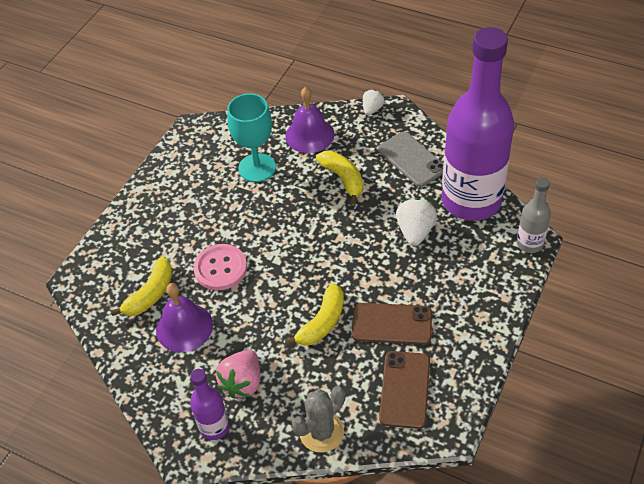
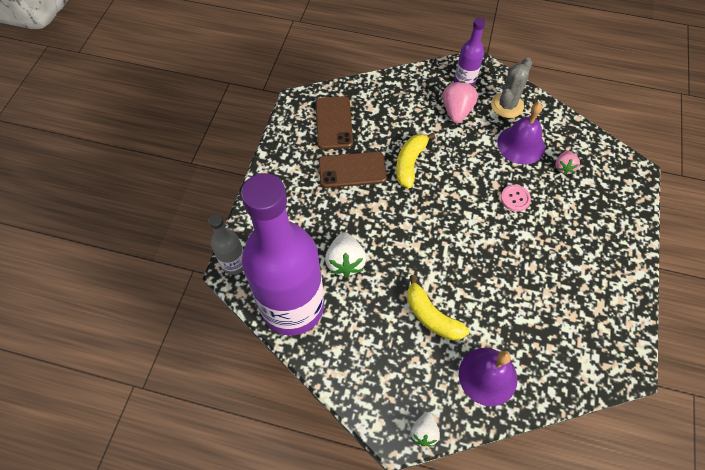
camera: 165 degrees right, 10 degrees up
(150, 294) = (564, 167): yellow banana -> pink strawberry
(220, 268) = (515, 198): pink button -> pink button, size x0.60
(257, 168) = (529, 318): turquoise goblet -> none
(321, 432) = (388, 88): grey cactus -> grey cactus (507, 105)
(412, 159) = (362, 355): grey phone -> none

